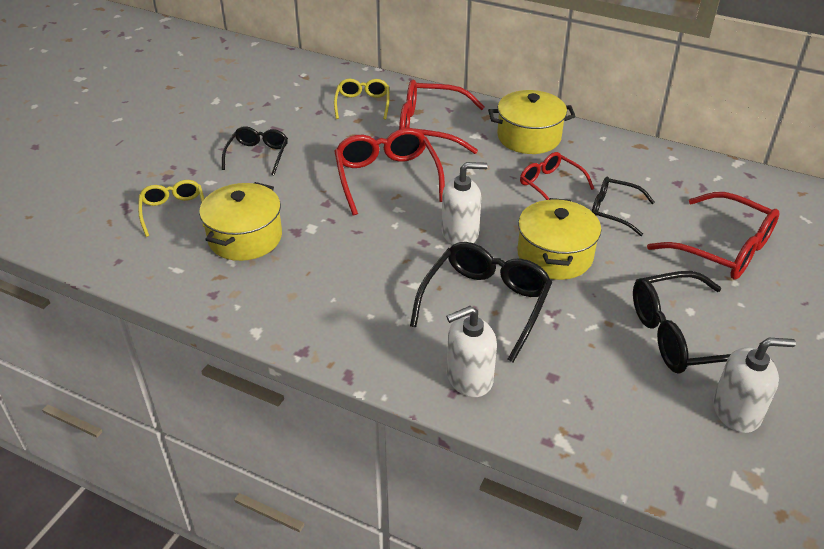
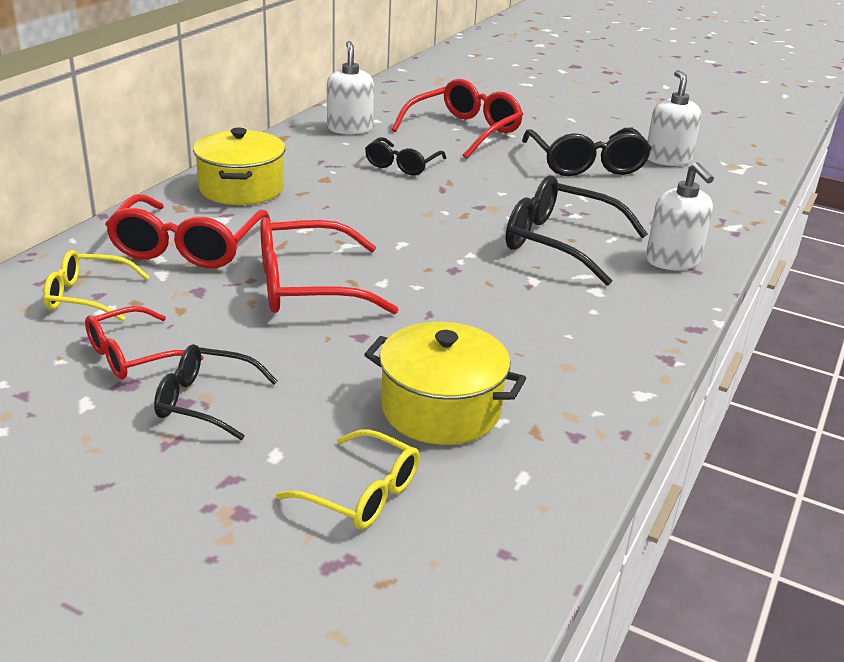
camera: 90 degrees left, 10 degrees down
(174, 211) = (362, 493): yellow glasses -> yellow glasses turned 135 degrees counterclockwise
(460, 233) = (436, 246): white soap dispenser -> white soap dispenser (349, 128)
(550, 185) = (348, 188): red glasses -> red glasses (132, 355)
(555, 255) = (477, 200): yellow pot -> none

